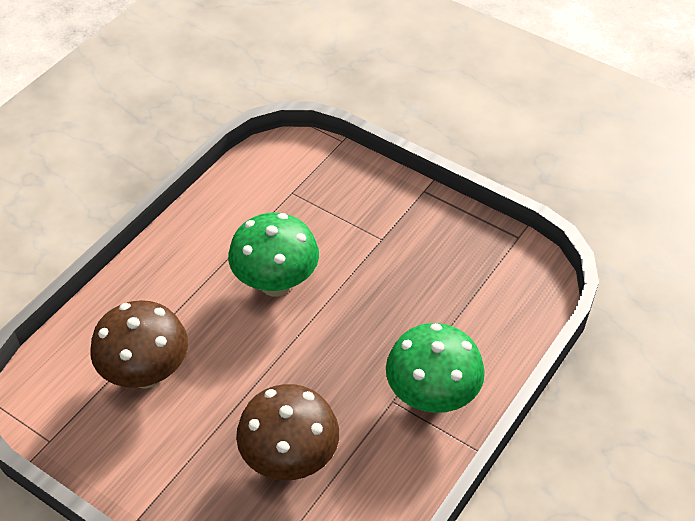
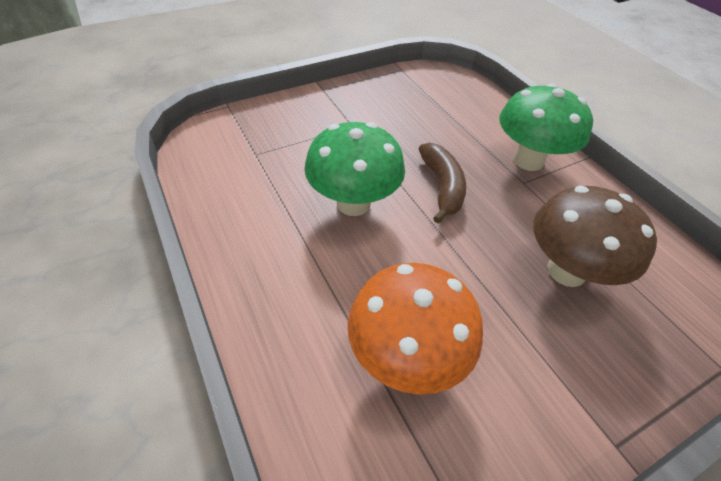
camera: 65 degrees left, 0 degrees up
(146, 373) = (406, 356): brown mushroom -> orange mushroom
(339, 338) = (442, 187): none -> brown banana

